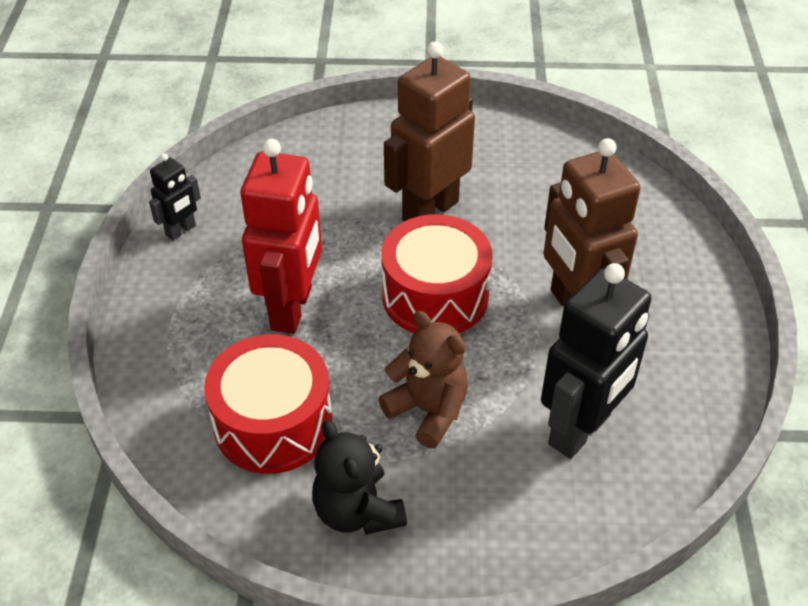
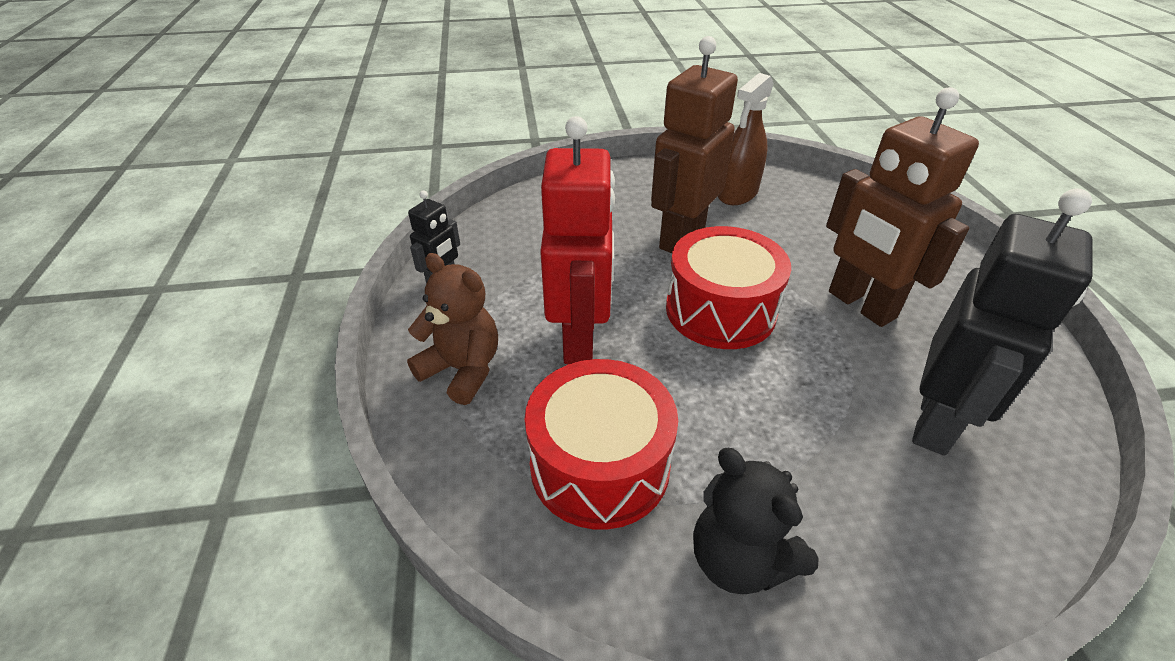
camera: 10 degrees left, 5 degrees down
(428, 410) = (766, 425): brown teddy bear -> brown teddy bear (462, 370)
(512, 162) = (737, 194): none -> brown spray bottle

